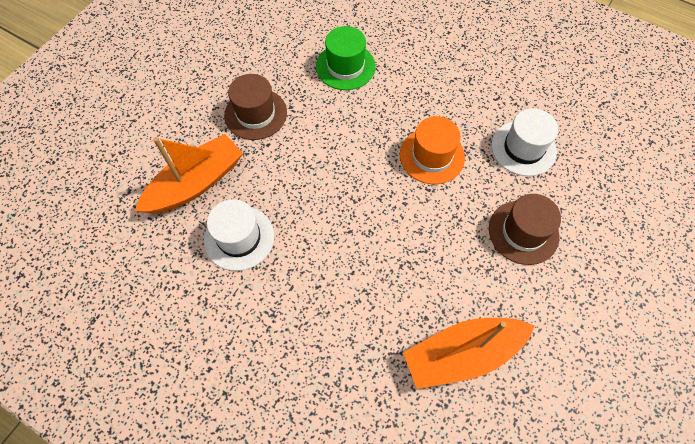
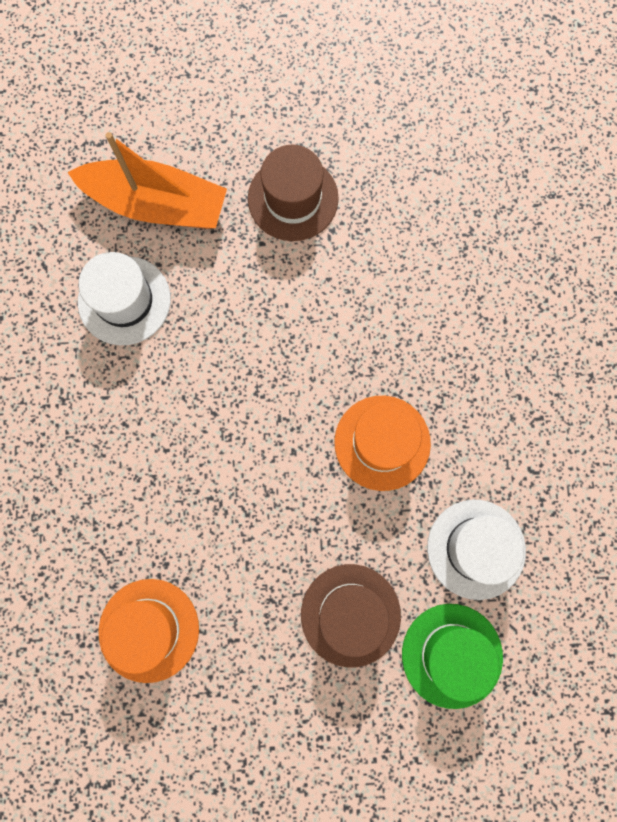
camera: 55 degrees right, 15 degrees up
(345, 66) = (441, 251): green hat -> green hat (452, 655)
(462, 354) = (149, 630): orange boat -> orange hat

